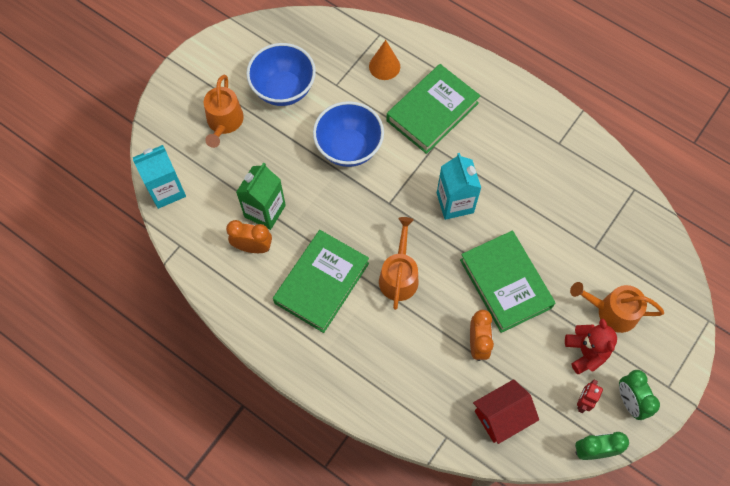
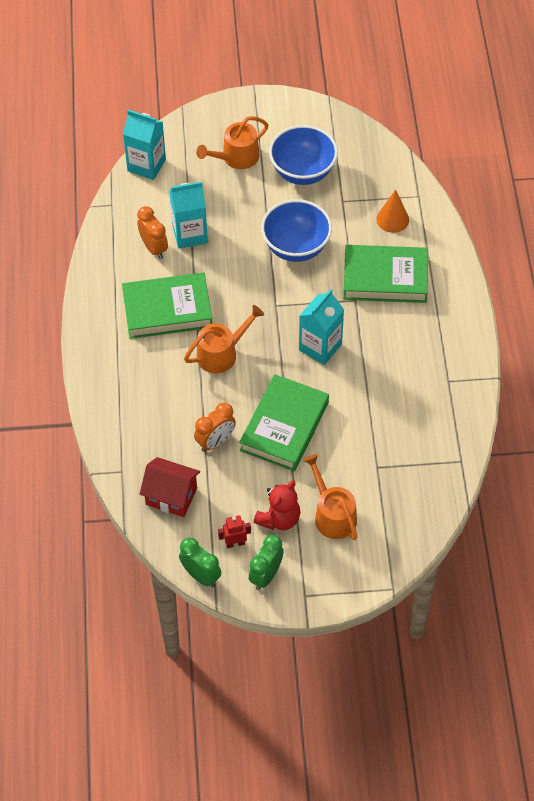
camera: 50 degrees right, 10 degrees down
(265, 211) = (190, 234): green carton -> turquoise carton

